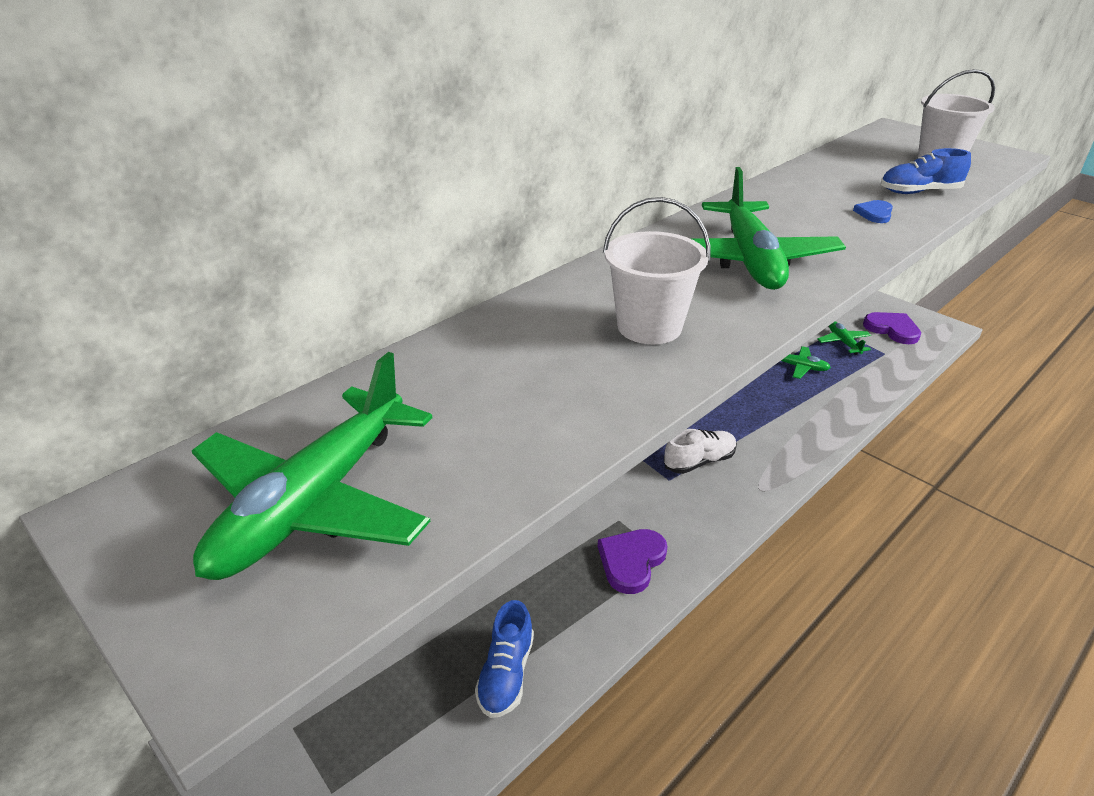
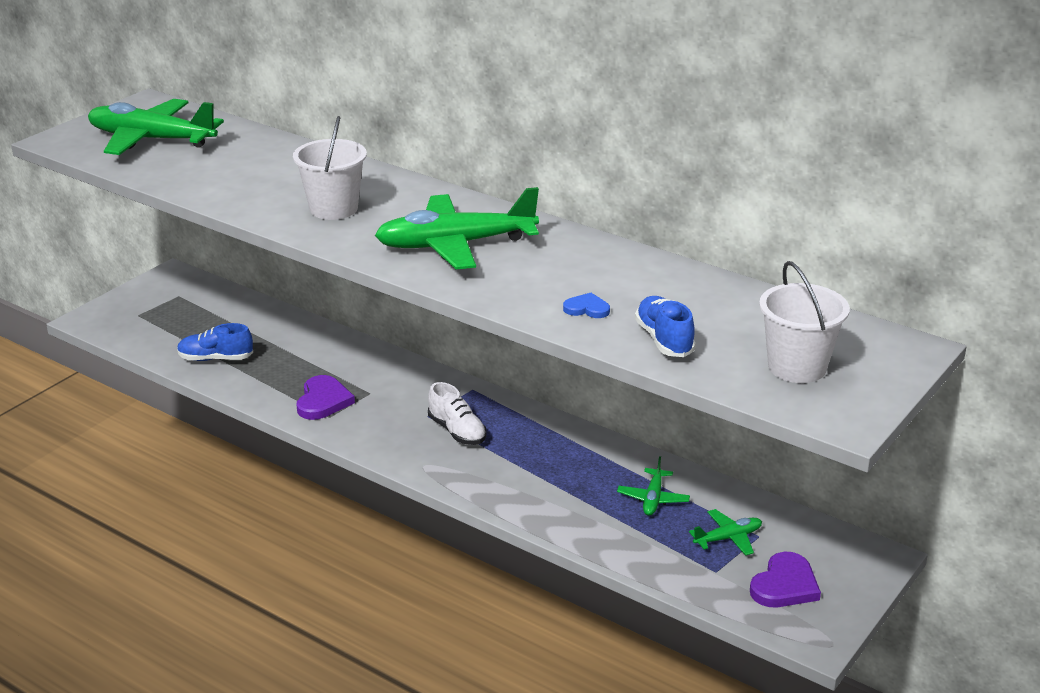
camera: 80 degrees right, 5 degrees down
(631, 561) = (323, 401): purple heart -> purple heart turned 75 degrees clockwise

